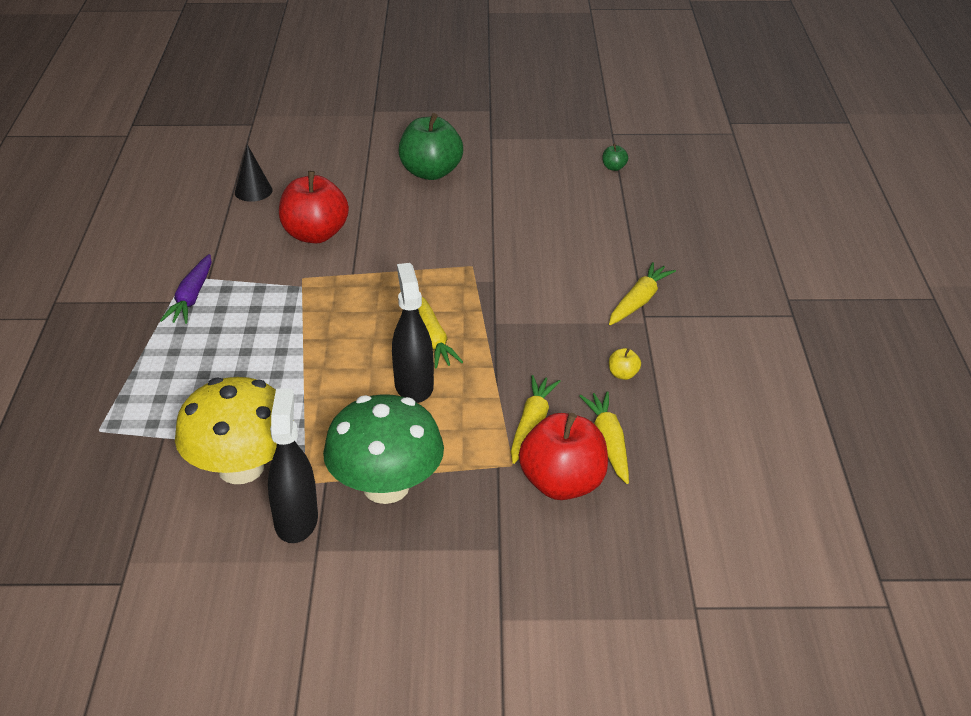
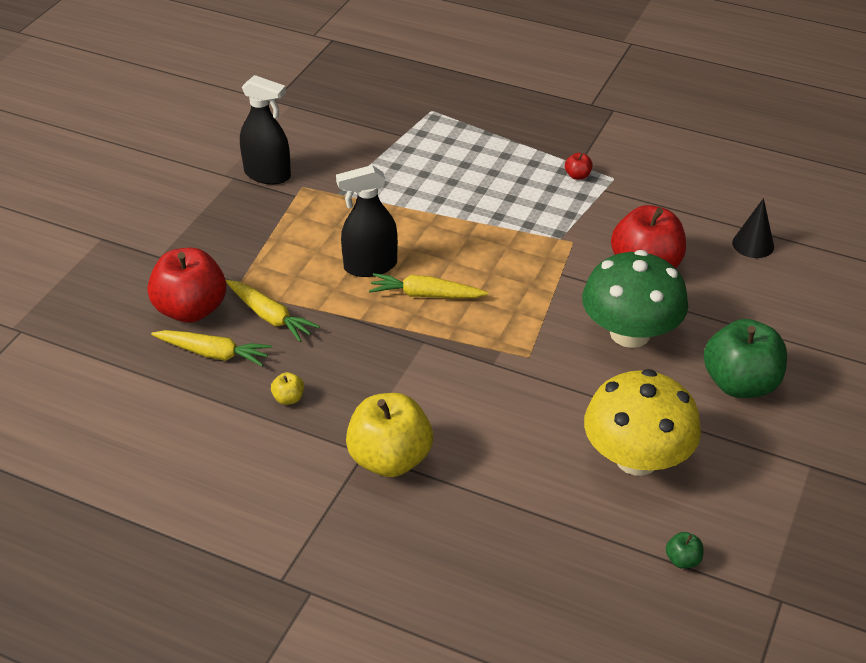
camera: 115 degrees right, 5 degrees up
(191, 298) = (577, 176): purple carrot -> red apple
(241, 468) = (341, 162): yellow mushroom -> yellow mushroom (636, 458)
(386, 487) = (265, 221): green mushroom -> green mushroom (630, 333)
(413, 385) = (370, 266): black spray bottle -> black spray bottle turned 150 degrees clockwise
(639, 301) = (390, 459): yellow carrot -> yellow apple

